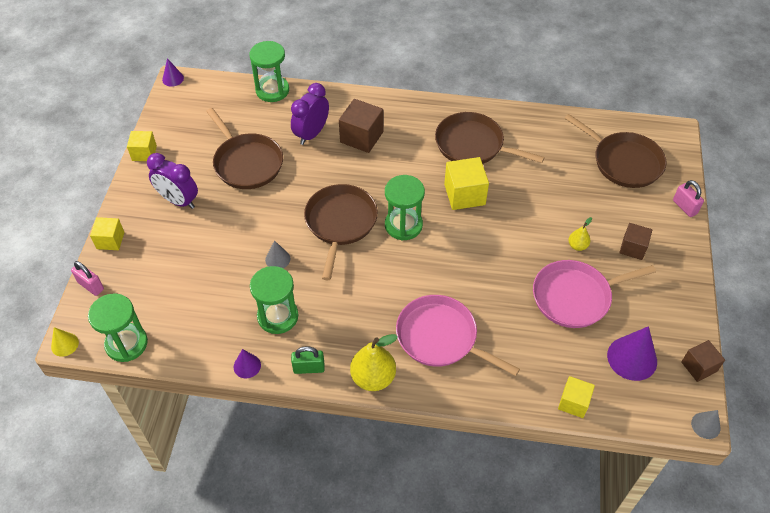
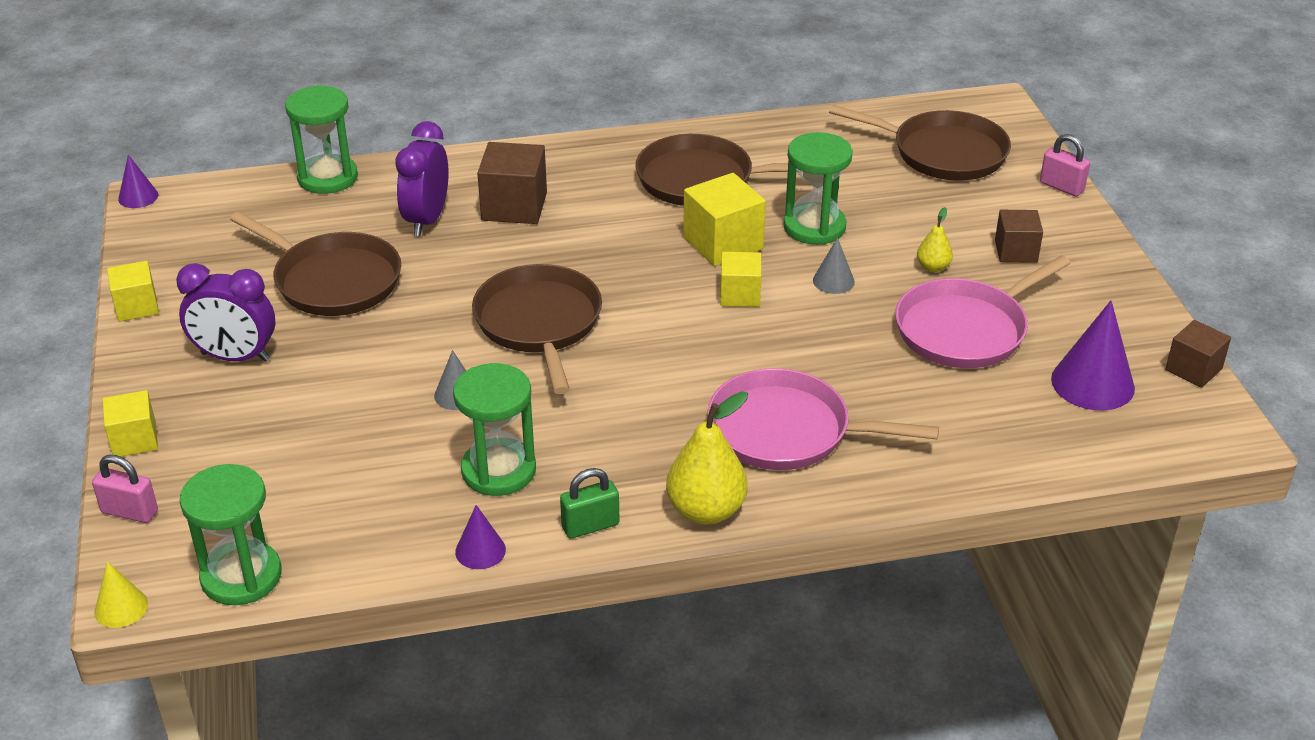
camera: 20 degrees left, 15 degrees down
(403, 225) = (646, 303): green hourglass -> green hourglass (814, 227)
(573, 402) = (1039, 460): yellow cube -> yellow cube (740, 295)
(705, 425) = (1245, 436): grey cone -> grey cone (833, 281)

